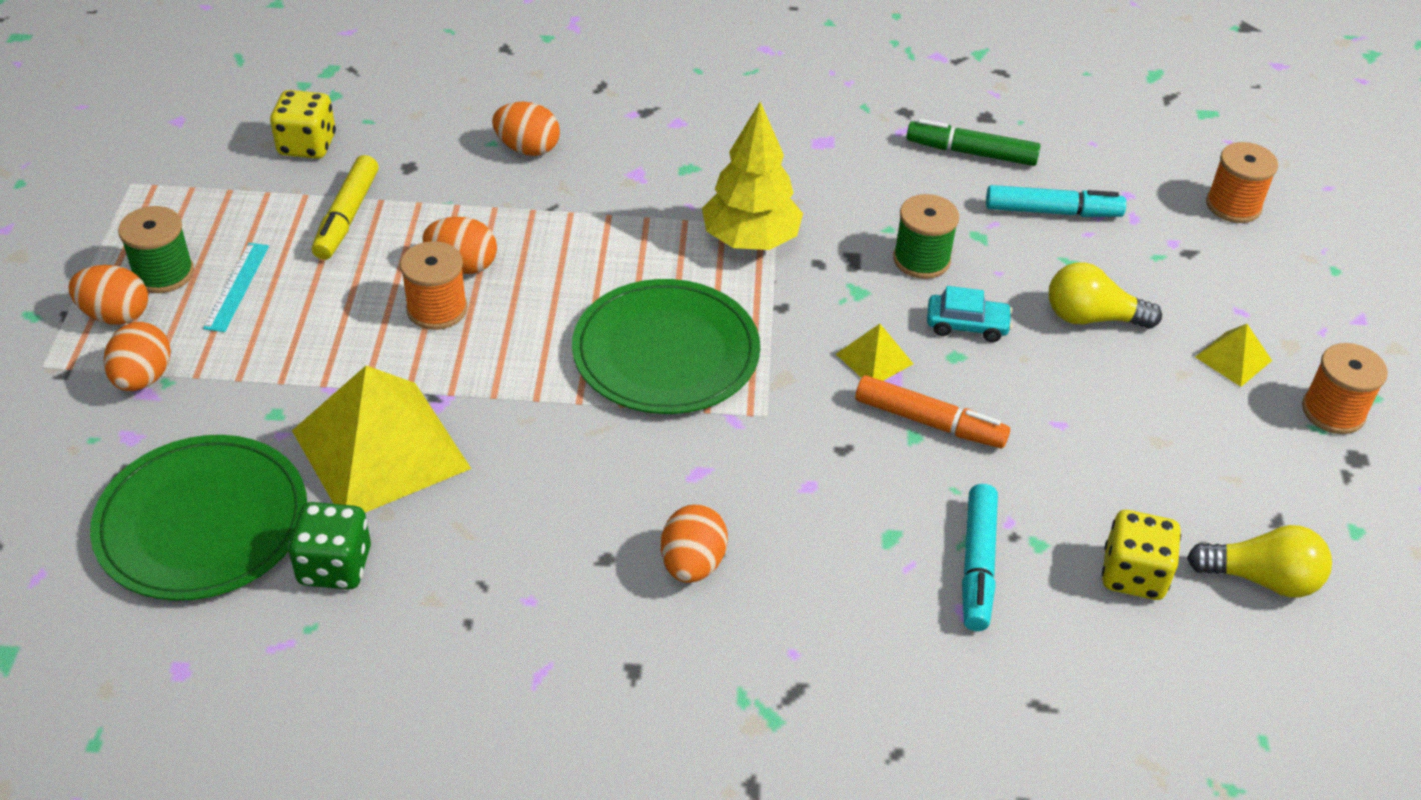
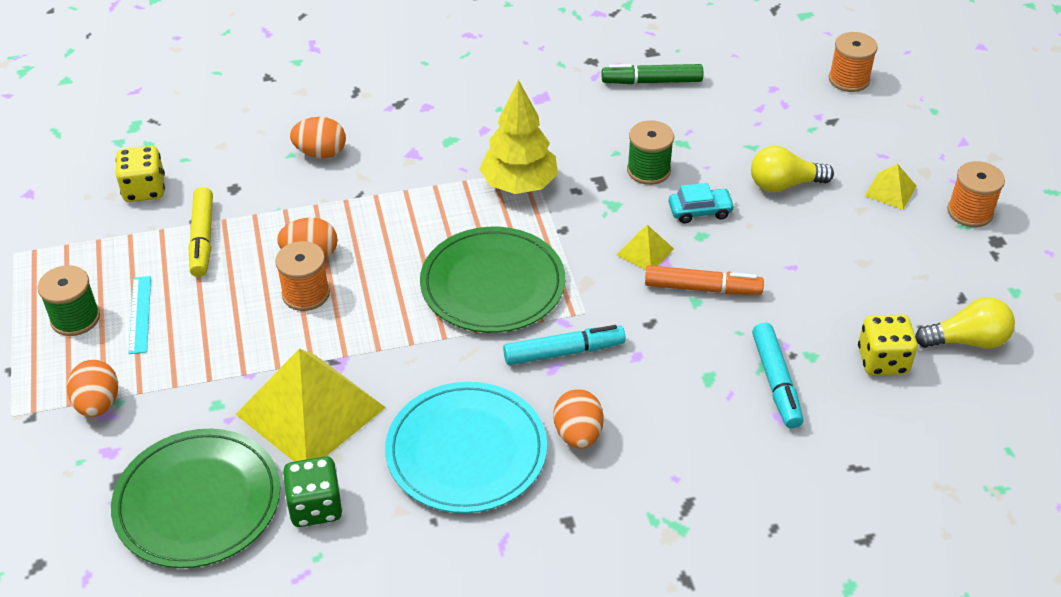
camera: 15 degrees left, 0 degrees up
(116, 315) = (52, 360): orange egg -> none
(545, 547) = (466, 451): none -> turquoise plate
(1052, 211) = (726, 113): turquoise marker -> turquoise marker (563, 352)

